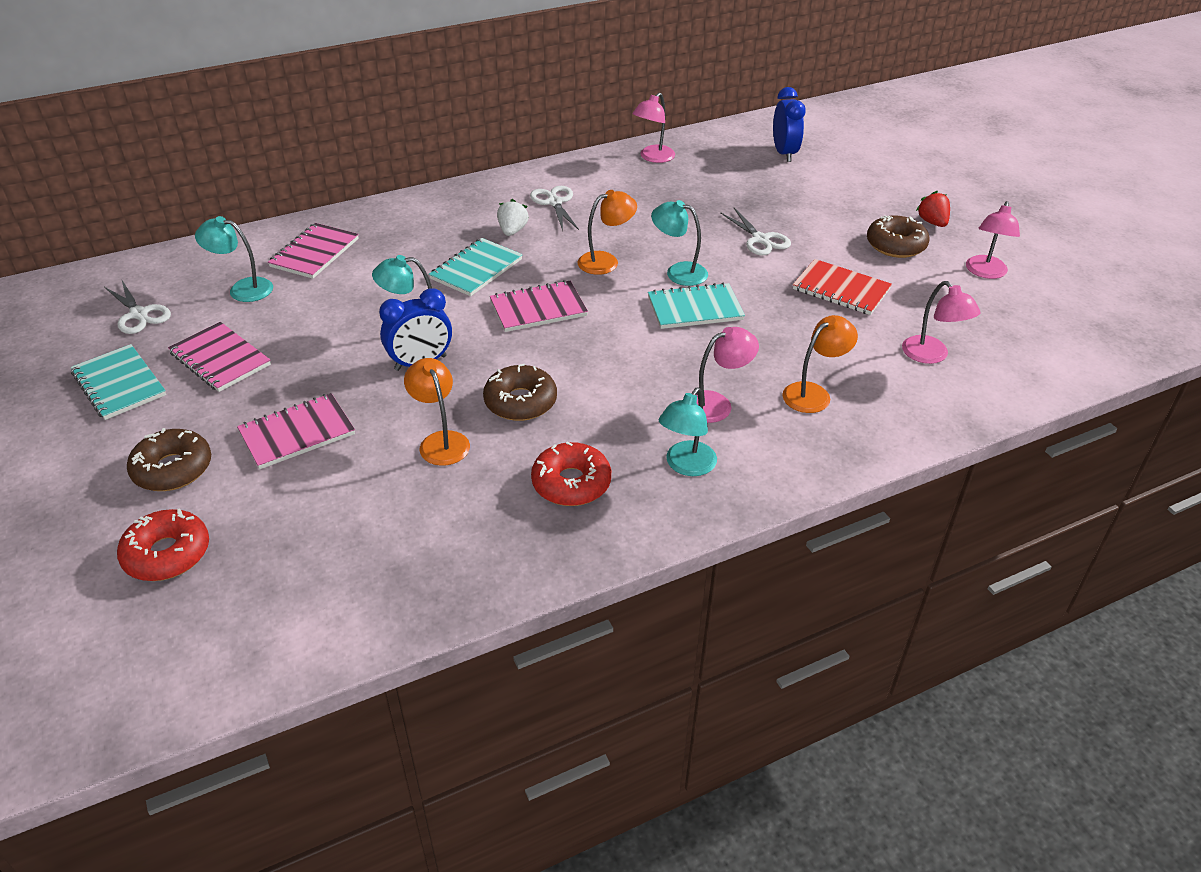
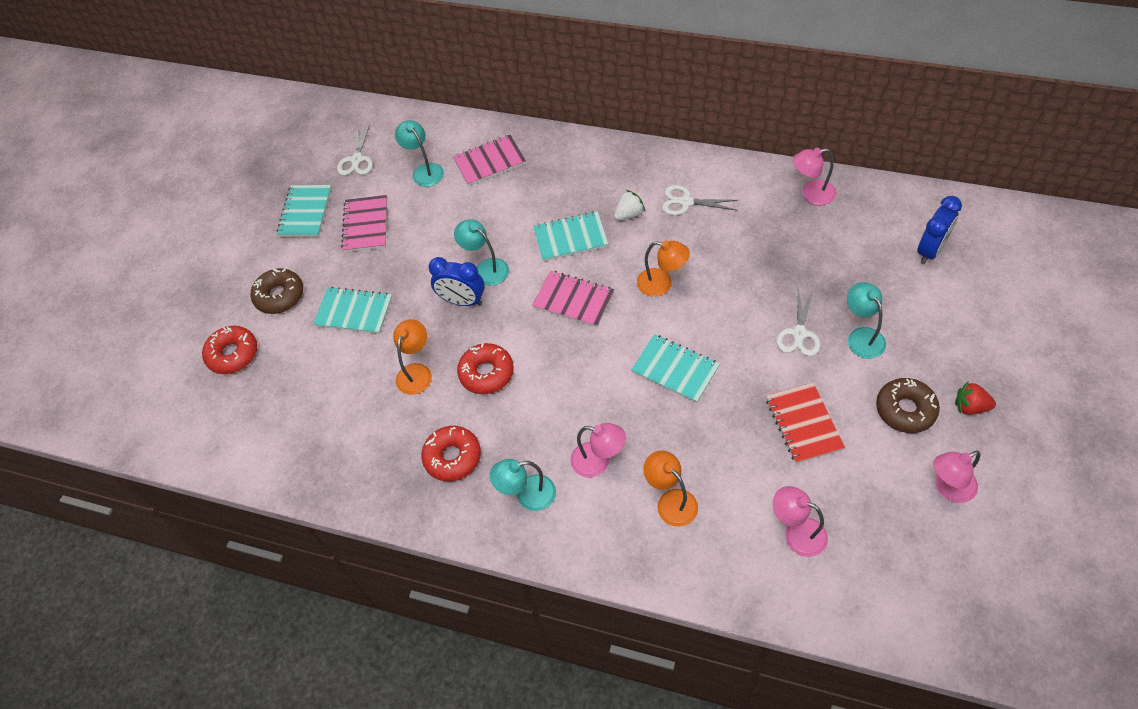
camera: 50 degrees right, 15 degrees up
(297, 433) = (354, 312): pink notebook -> turquoise notebook
(520, 402) = (486, 373): brown donut -> red donut
(554, 202) = (686, 202): white scissors -> white scissors turned 105 degrees counterclockwise
(678, 272) = (701, 327): turquoise lamp -> turquoise lamp (861, 336)
(813, 393) = (671, 501): orange lamp -> orange lamp turned 135 degrees counterclockwise
(931, 355) = (797, 533): pink lamp -> pink lamp turned 105 degrees clockwise
(932, 222) = (970, 407): red strawberry -> red strawberry turned 105 degrees counterclockwise

